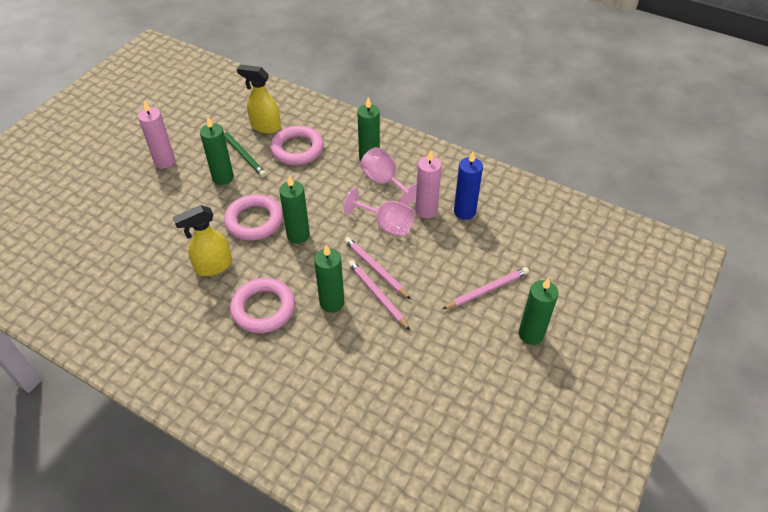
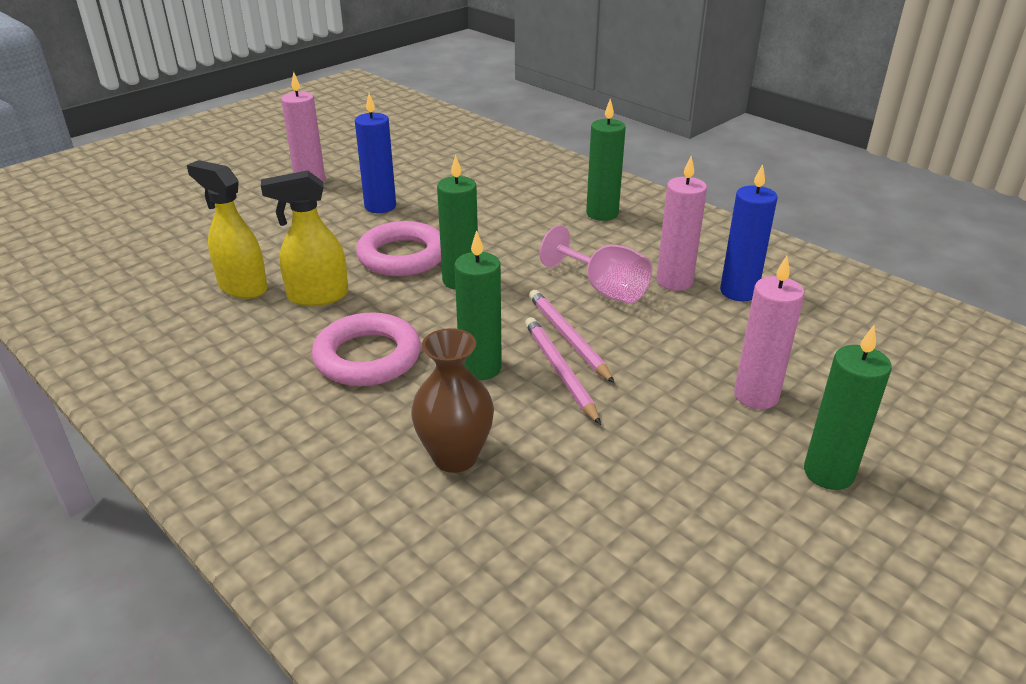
camera: 15 degrees right, 15 degrees down
(223, 177) = (380, 206): green candle -> blue candle
(243, 154) = (419, 187): green pencil -> none
(265, 127) = (463, 165): yellow spray bottle -> yellow spray bottle (242, 287)
(297, 149) = (499, 192): pink ring -> none
(337, 368) = (455, 457): none -> brown vase
(384, 182) = (617, 241): pink goblet -> none
(487, 290) = (756, 396): pink pencil -> pink candle

